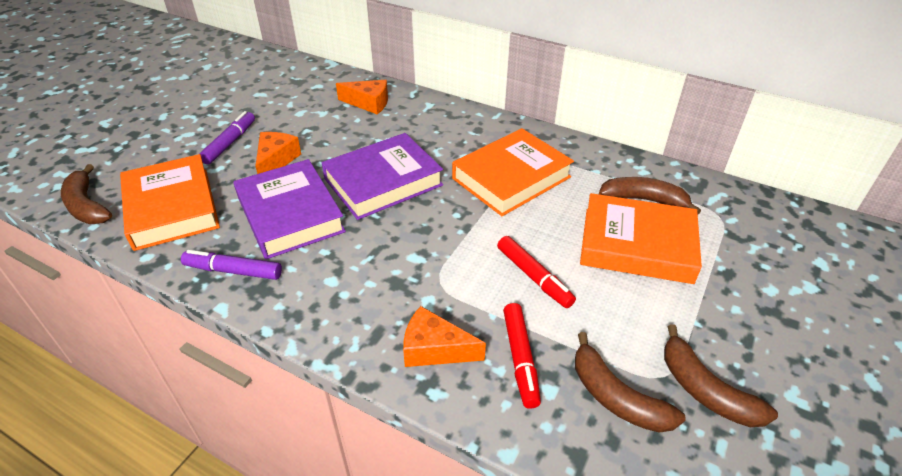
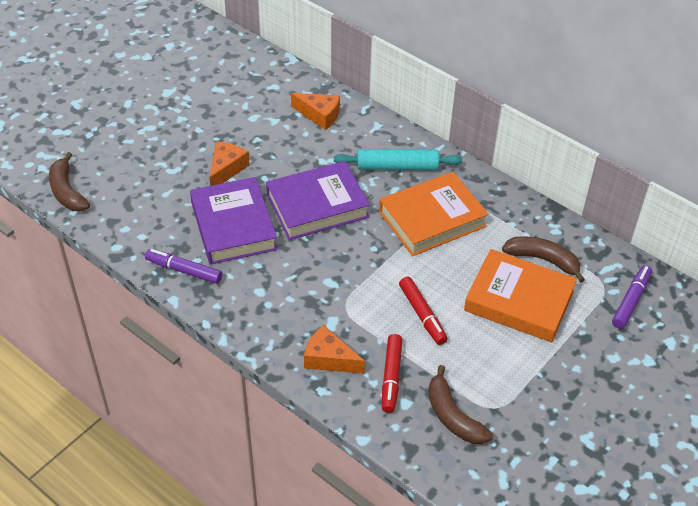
camera: 10 degrees right, 5 degrees up
(172, 208) = (136, 204): orange book -> none
(230, 143) = (187, 143): purple marker -> purple marker (631, 301)
(459, 136) = (397, 167): none -> turquoise rolling pin
(705, 390) = (521, 423): brown banana -> none

